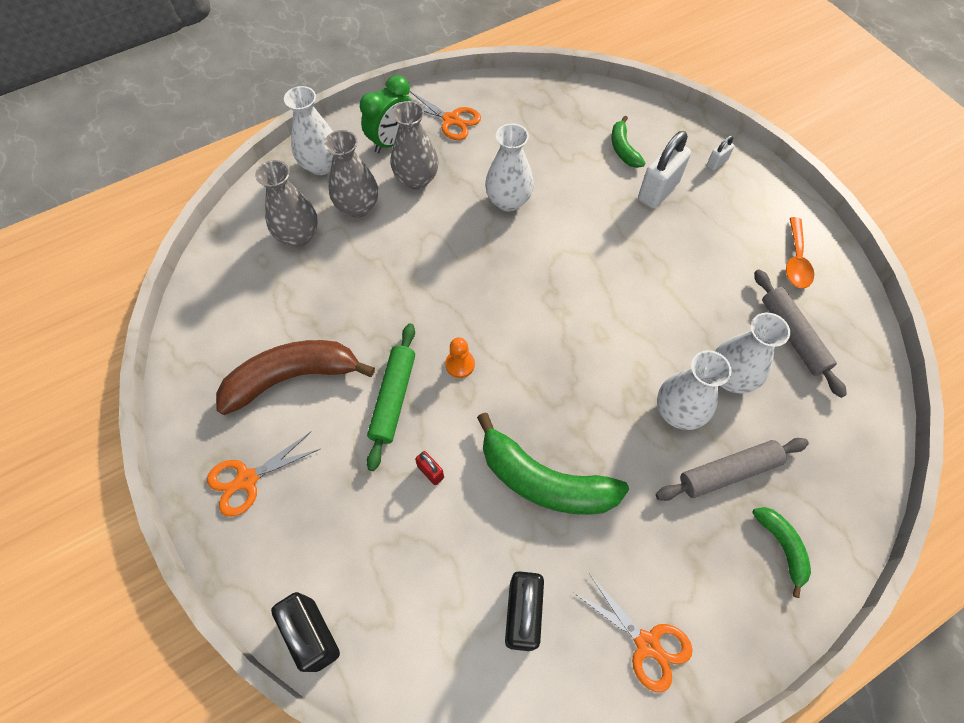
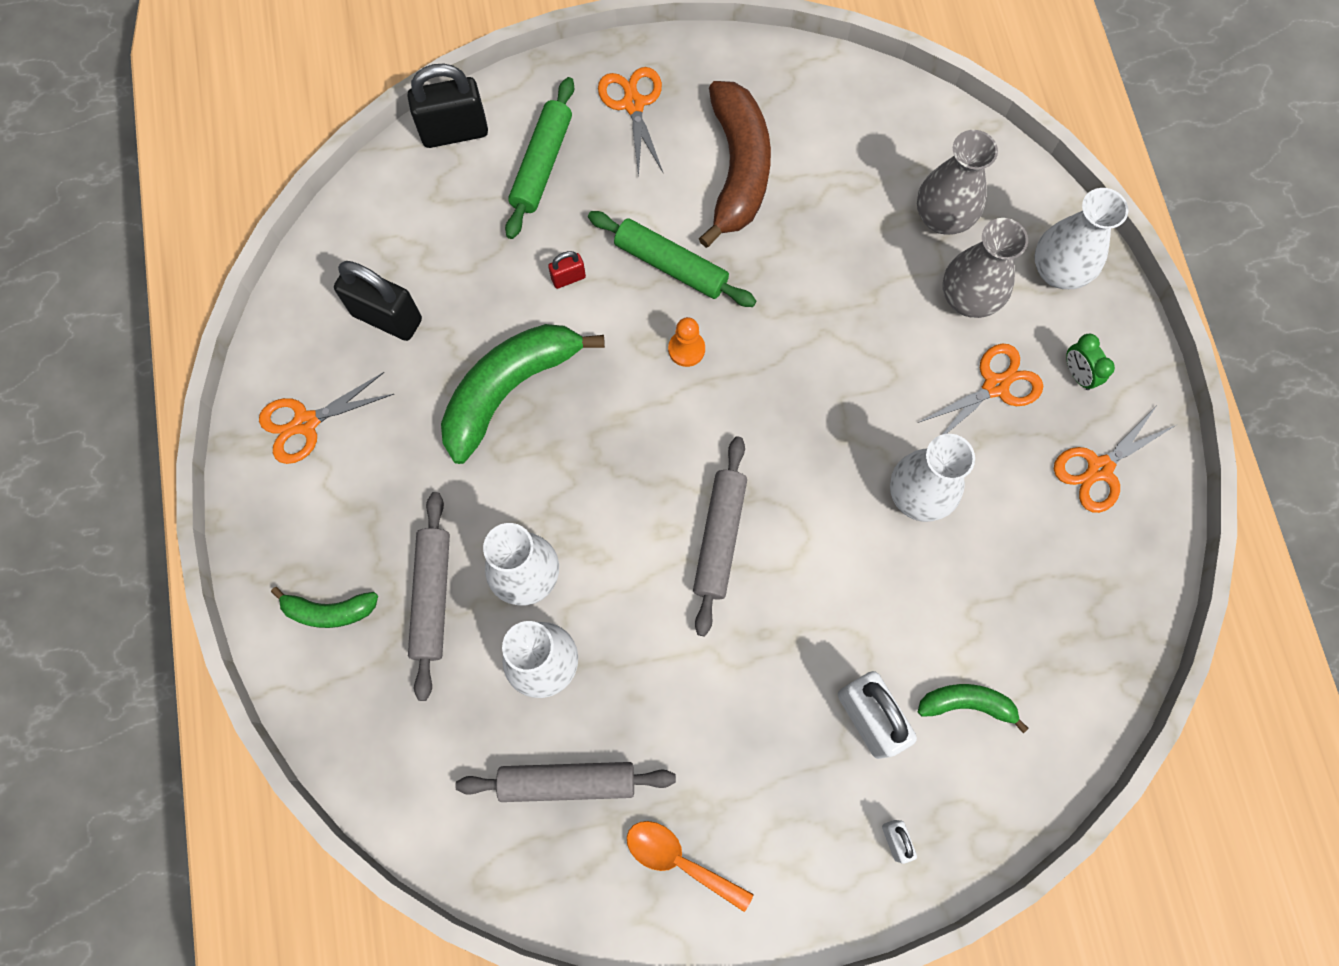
camera: 110 degrees right, 10 degrees up
(328, 536) = (542, 164): none -> green rolling pin
(392, 141) = (1077, 374): green clock -> green clock, size x0.57
(416, 179) = (995, 386): grey vase -> orange scissors
(589, 300) = (719, 537): none -> grey rolling pin

